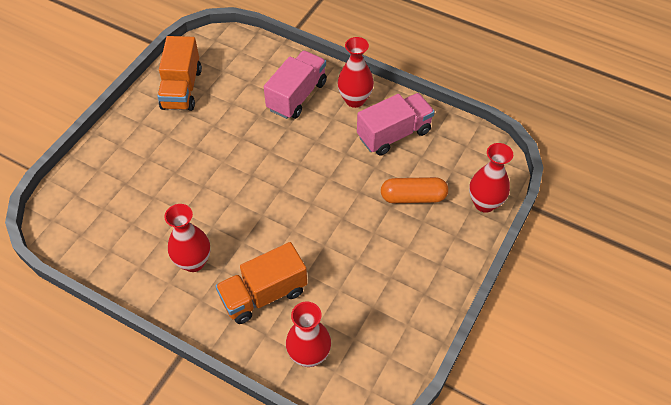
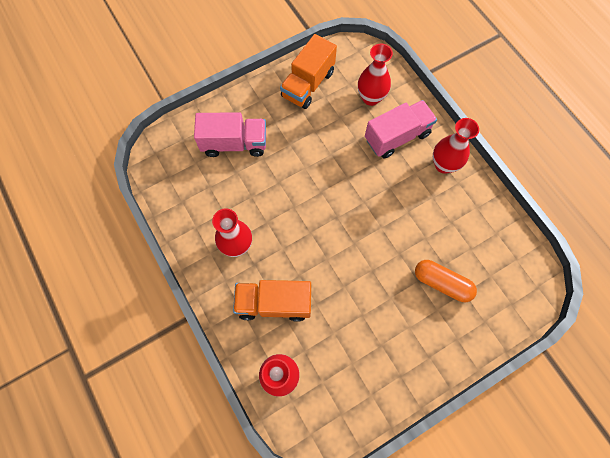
camera: 30 degrees right, 15 degrees up
(394, 134) = (459, 215): pink truck -> pink truck (234, 143)
(484, 203) = (501, 323): red vase -> red vase (371, 98)

